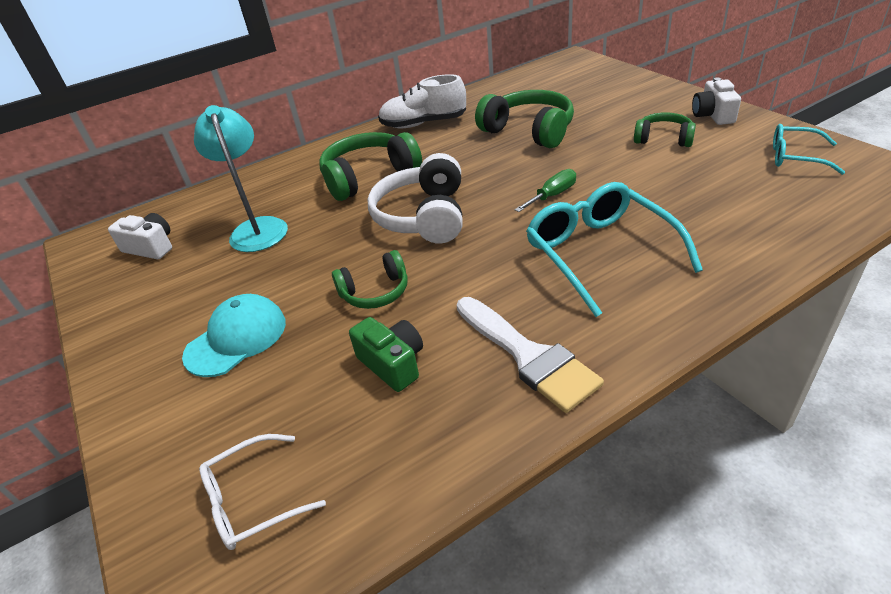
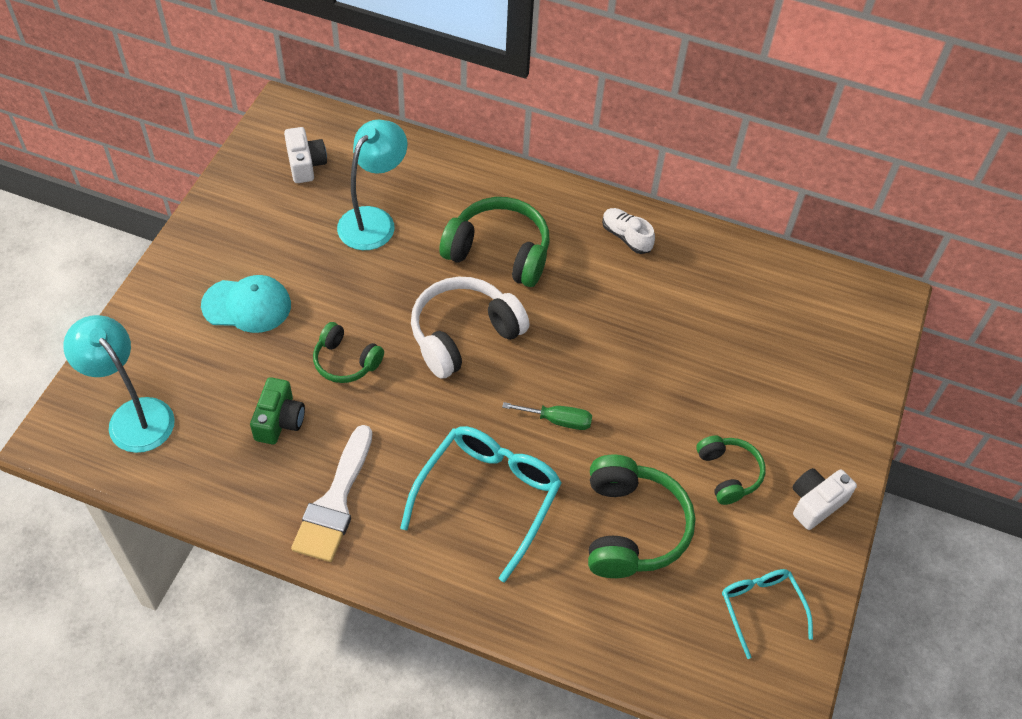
camera: 45 degrees right, 15 degrees up
(253, 500) = (133, 415): white glasses -> turquoise lamp
(424, 124) = (626, 237): white shoe -> white shoe, size x0.61
(529, 131) = (670, 342): green headphones -> green headphones (631, 528)

